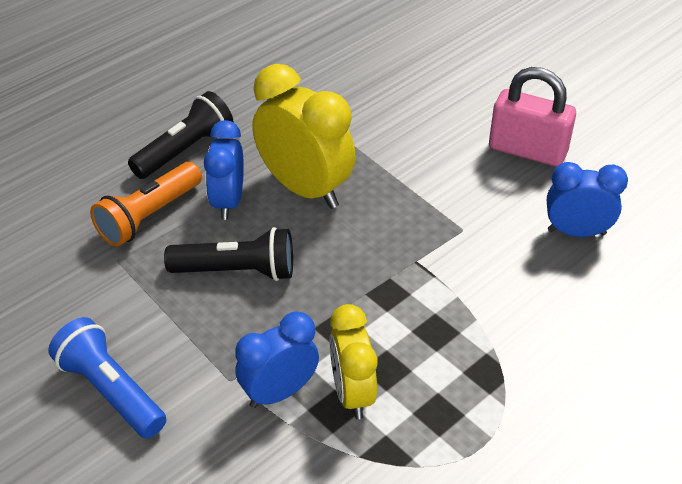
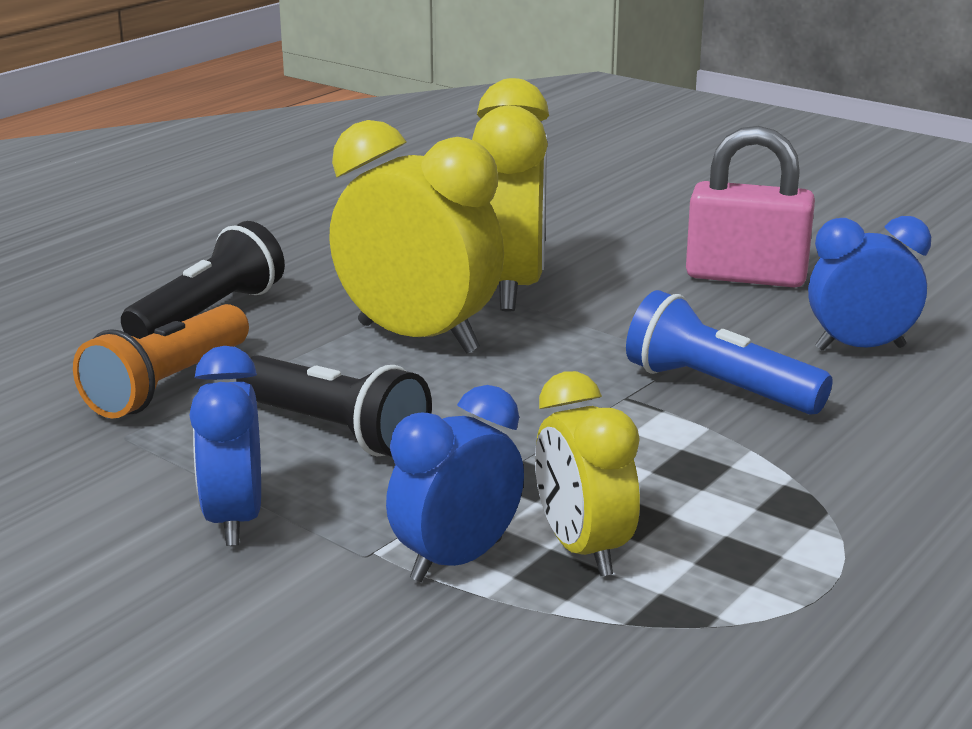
camera: 10 degrees left, 20 degrees down
(110, 391) = (151, 588): blue flashlight -> blue flashlight (717, 388)
(228, 202) = (296, 361): blue clock -> blue clock (234, 520)
(237, 271) = (336, 431): black flashlight -> black flashlight turned 45 degrees clockwise
(374, 146) = (510, 288): none -> yellow clock

